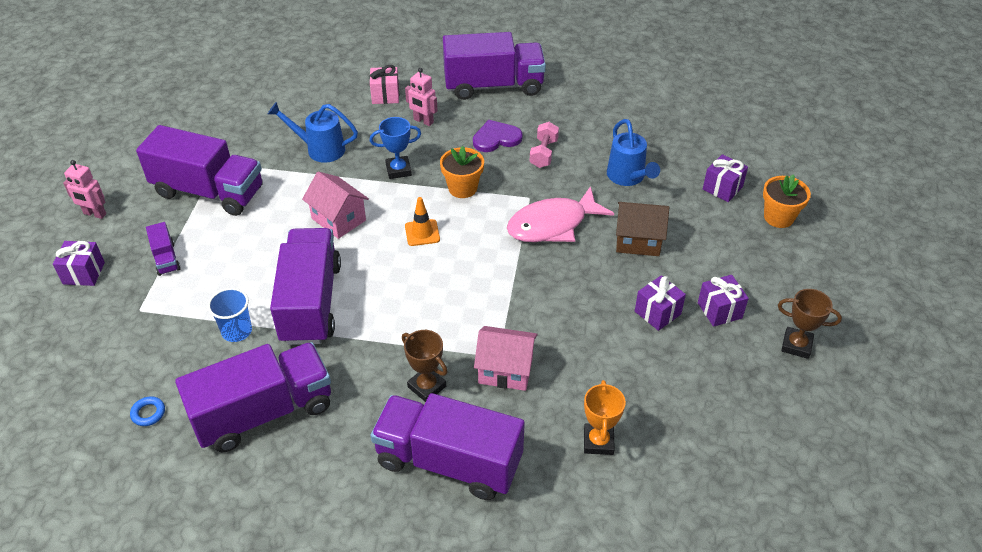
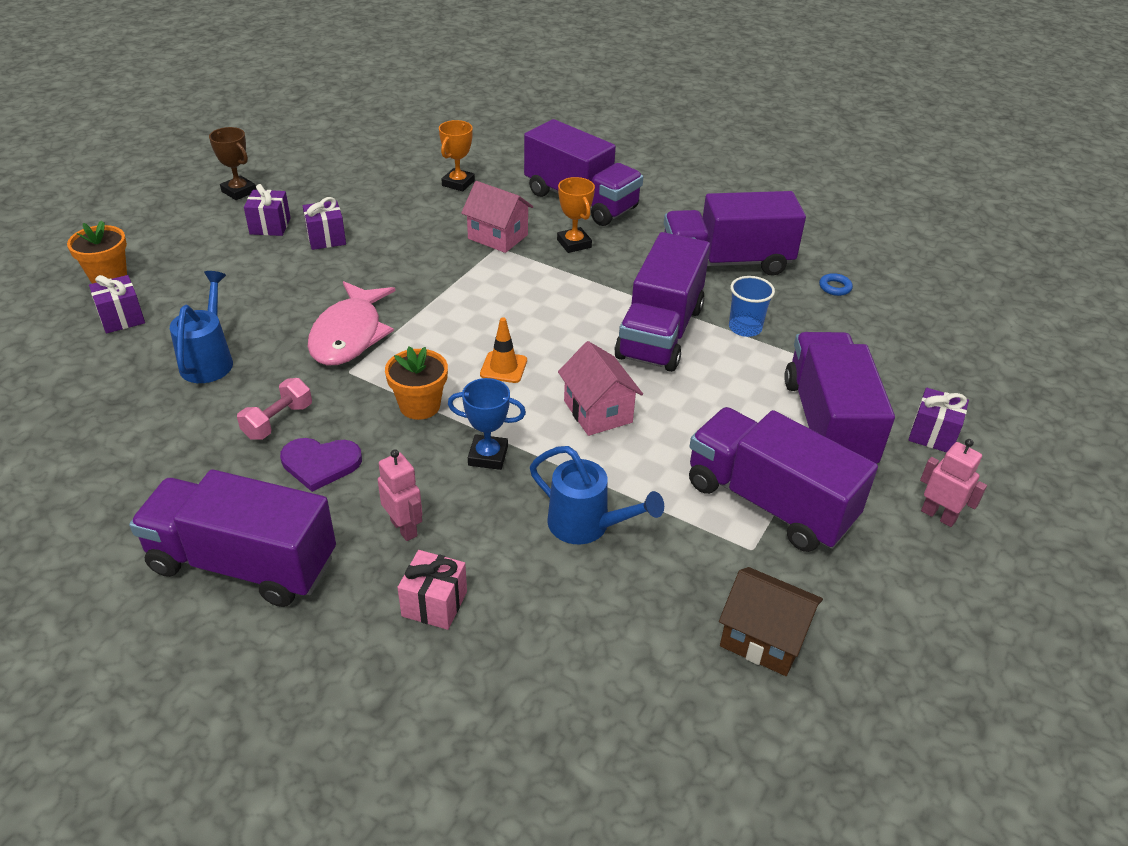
camera: 160 degrees left, 5 degrees down
(166, 259) = (827, 424): purple truck -> purple truck, size x2.30
(427, 387) = (574, 243): brown trophy -> orange trophy
(552, 224) = (349, 335): pink fish -> pink fish turned 105 degrees clockwise
(638, 241) = (276, 295): brown house -> brown house (763, 638)

